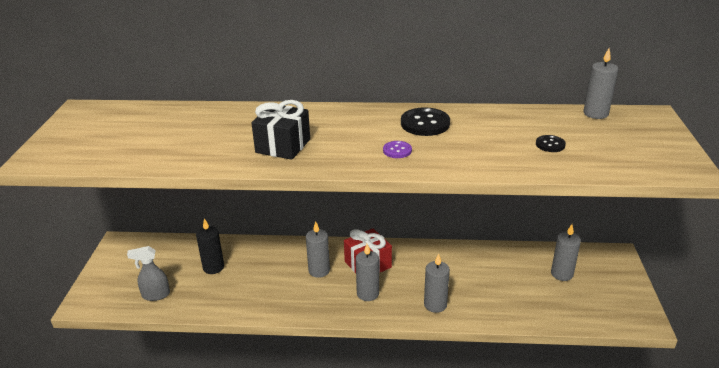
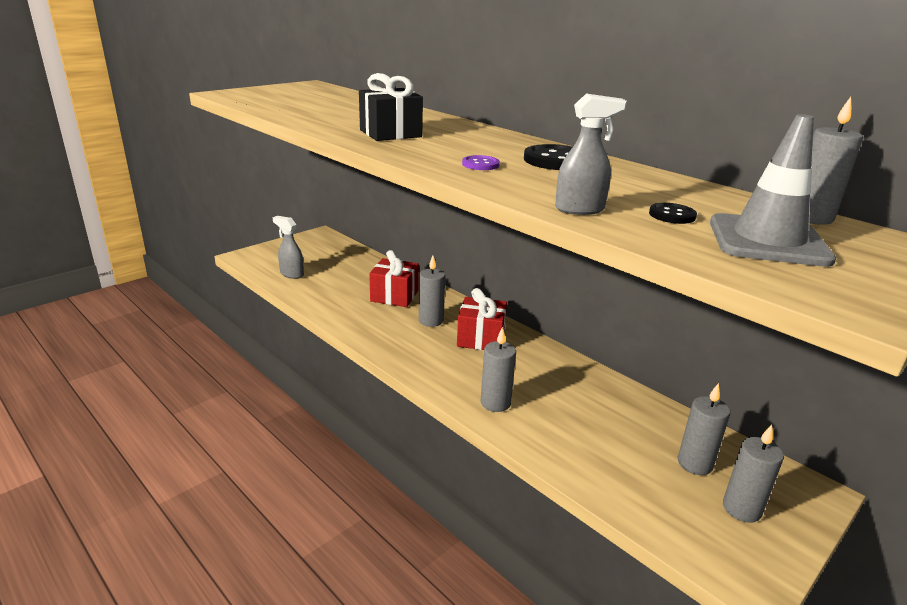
camera: 40 degrees right, 5 degrees down
(213, 267) = (356, 278): black candle -> none
(265, 266) = (394, 296): none -> red gift
(368, 293) = (445, 358): grey candle -> grey candle (741, 509)
(511, 164) = (580, 209): none -> grey spray bottle
(608, 143) = (767, 241): none -> grey traffic cone

